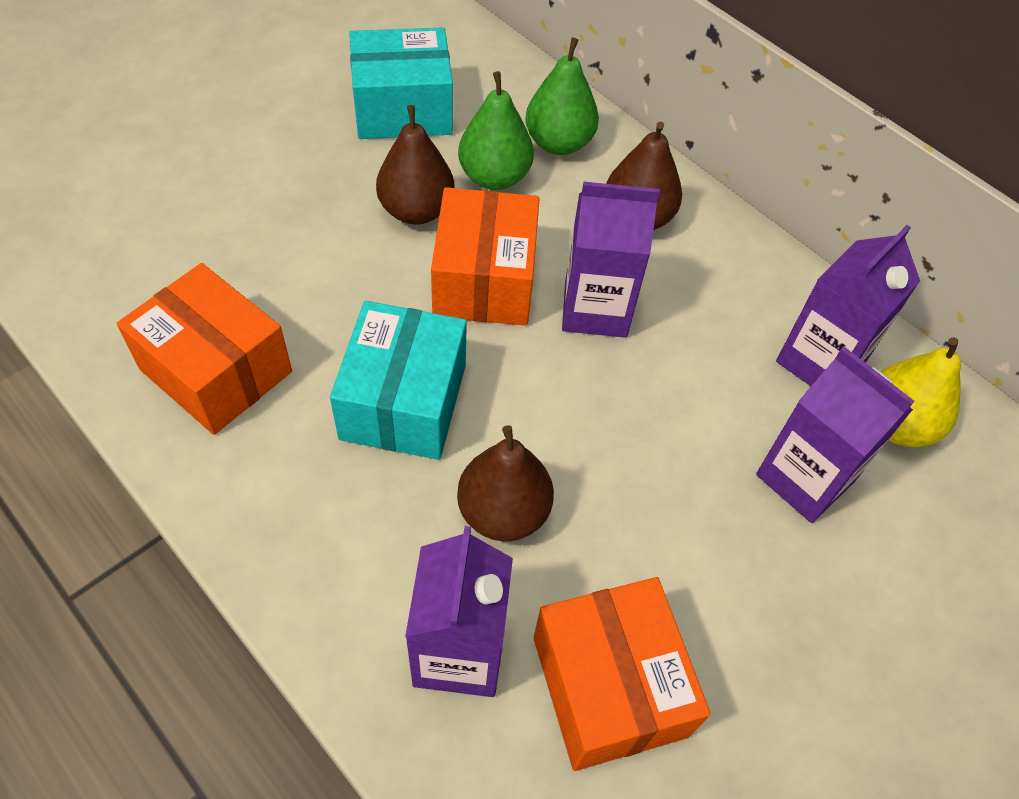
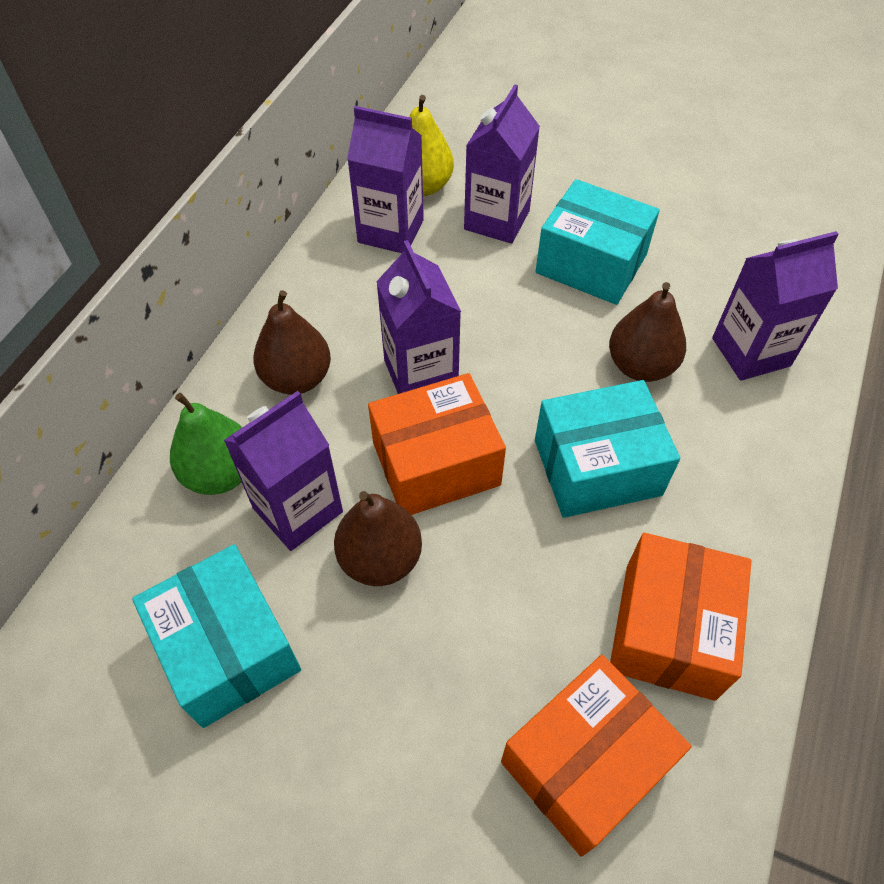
camera: 110 degrees left, 0 degrees up
(494, 177) = (297, 510): green pear -> purple carton
(609, 686) = (708, 274): orange box -> orange box (584, 763)
(686, 547) = (591, 264): none -> turquoise box

